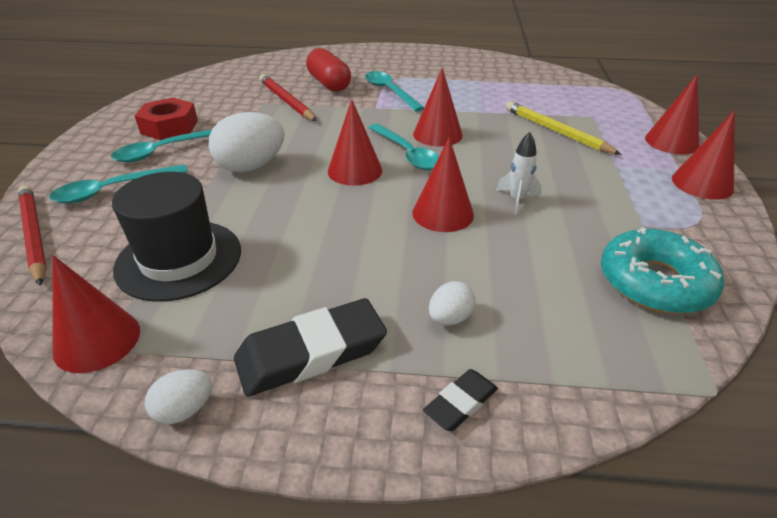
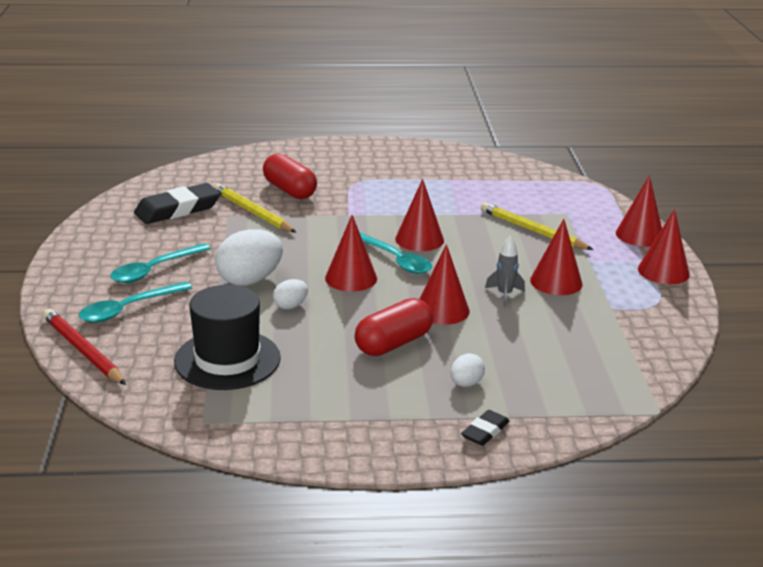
camera: 10 degrees left, 10 degrees down
(97, 340) = (196, 417): red cone -> red cone (556, 282)
(169, 127) = (144, 246): red nut -> none
(184, 410) = (290, 450): white egg -> white egg (290, 306)
(286, 101) = (252, 212): red pencil -> yellow pencil
(311, 353) = (368, 412): black eraser -> black eraser (177, 209)
(375, 252) = (393, 343): none -> red capsule
(390, 92) = (358, 196): turquoise spoon -> none
(517, 200) = (504, 295): white rocket -> grey rocket
(654, 282) = (620, 349): turquoise donut -> none

